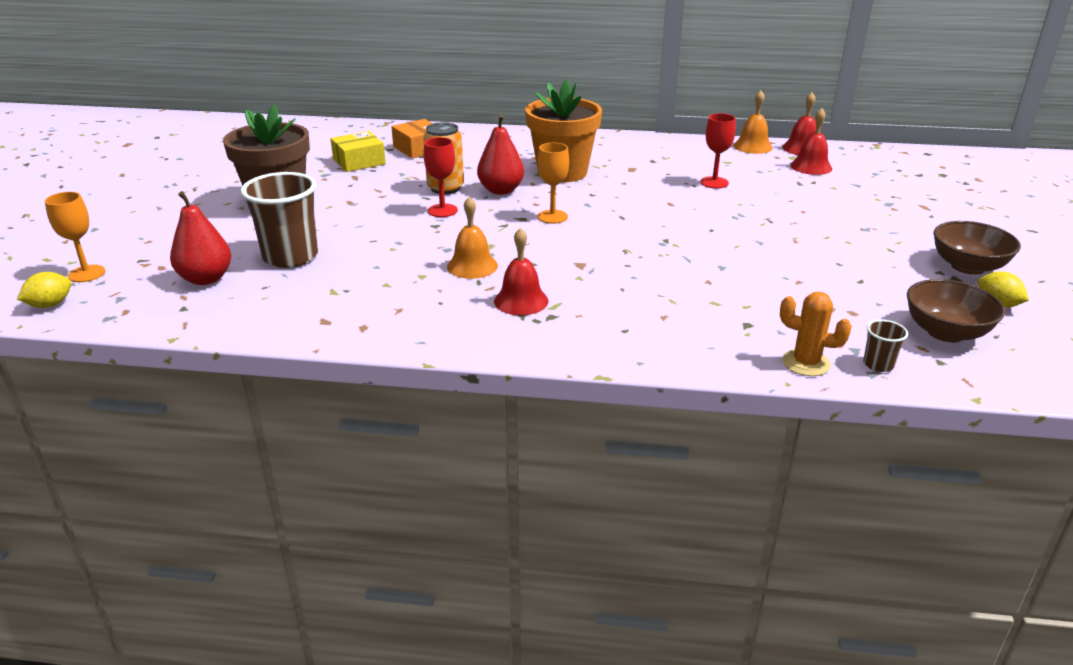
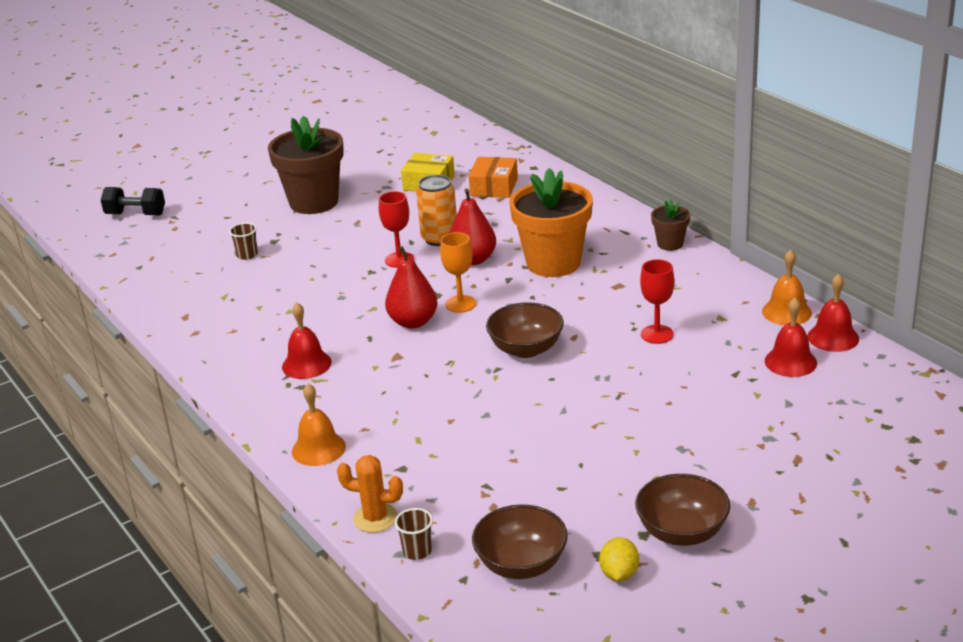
camera: 50 degrees right, 0 degrees up
(50, 305) = (90, 230): yellow lemon -> none
(87, 274) = (136, 214): orange goblet -> black dumbbell
(206, 279) = (181, 250): red pear -> red pear (413, 322)
(290, 257) = (247, 255): brown cup -> brown cup, size x0.45
(472, 266) = (330, 319): orange bell -> orange bell (318, 448)
(612, 139) = (670, 244): none -> brown flower pot
(657, 222) = (526, 349): none -> brown bowl
(806, 363) = (375, 518): orange cactus -> orange cactus turned 60 degrees counterclockwise

